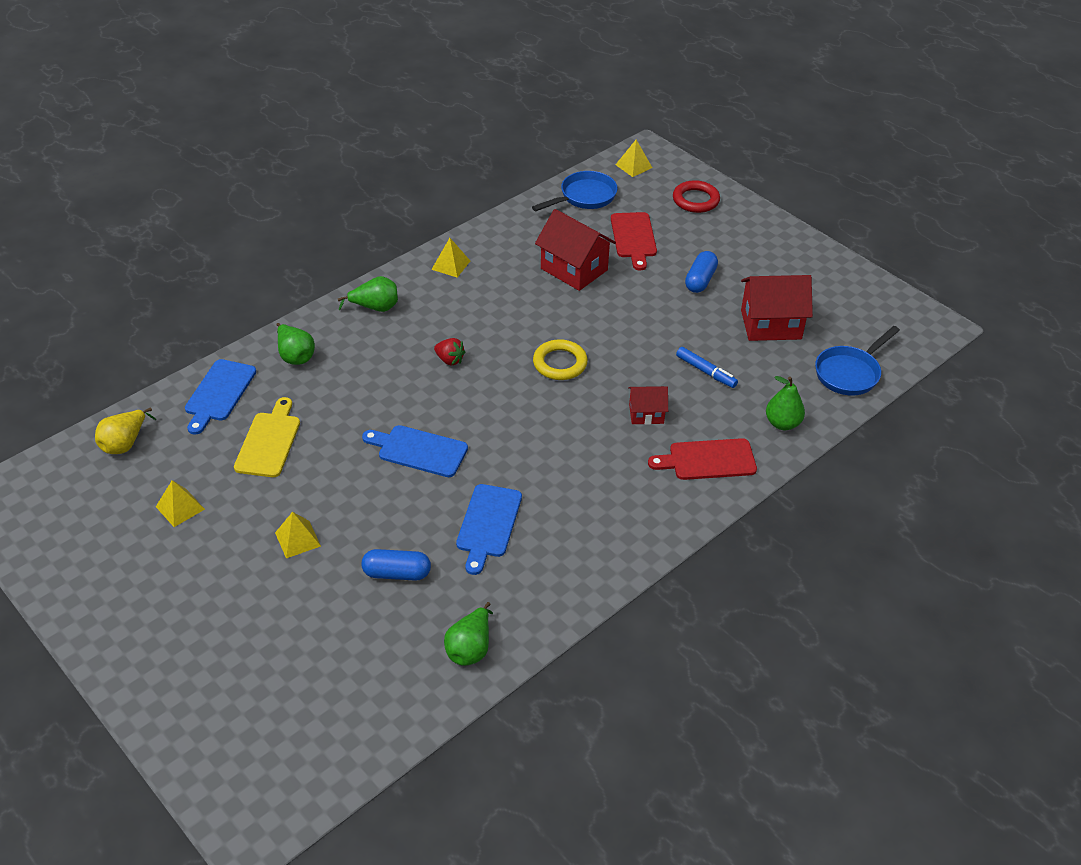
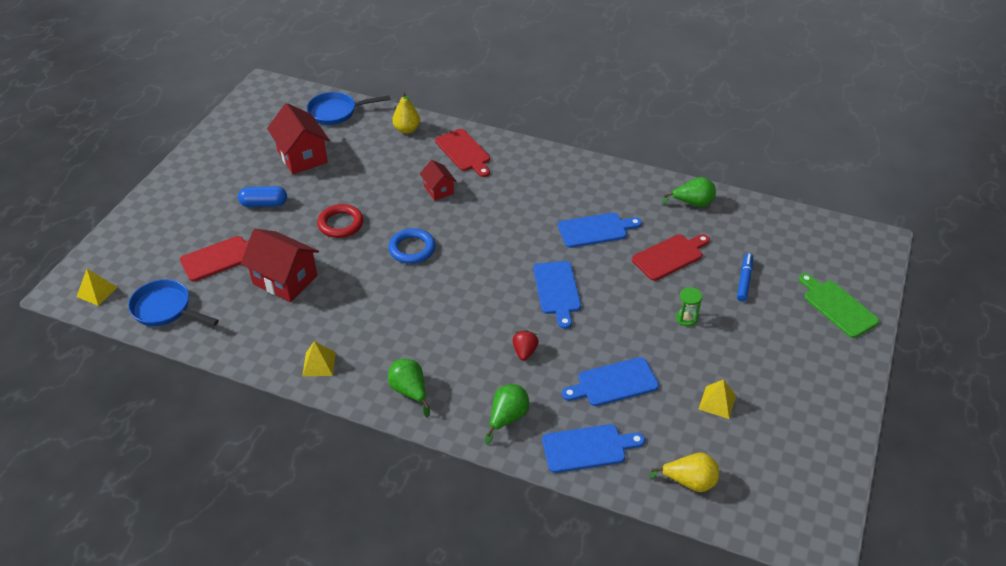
camera: 115 degrees left, 0 degrees up
(195, 697) = (837, 307): none -> green cutting board
(269, 442) = (614, 383): yellow cutting board -> blue cutting board
(297, 539) = (686, 318): yellow pyramid -> green hourglass
(397, 573) = (670, 256): blue capsule -> red cutting board
(449, 360) = (448, 313): red strawberry -> red strawberry (524, 351)
(560, 363) = (412, 249): yellow ring -> blue ring
(574, 269) = (285, 280): red house -> red house turned 75 degrees counterclockwise
(695, 200) = (143, 236): red ring -> red ring (340, 224)
(706, 372) = (375, 174): blue marker -> blue marker (744, 280)
(782, 423) = (407, 129): green pear -> yellow pear
(850, 373) = (336, 112): blue pan -> blue pan turned 150 degrees clockwise

